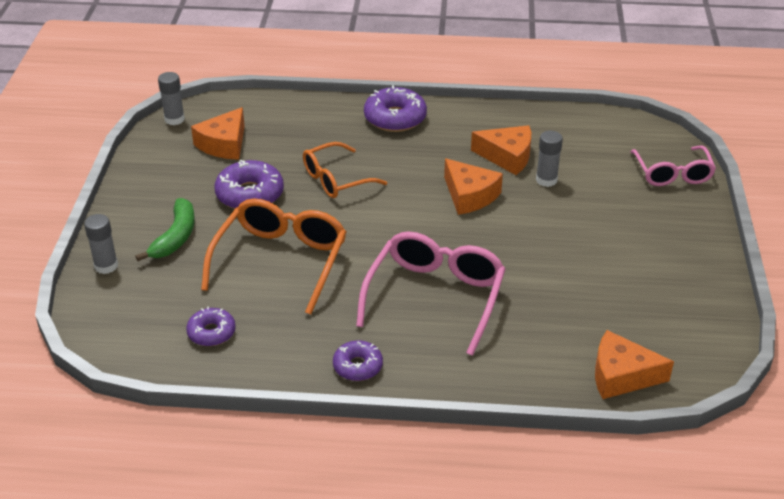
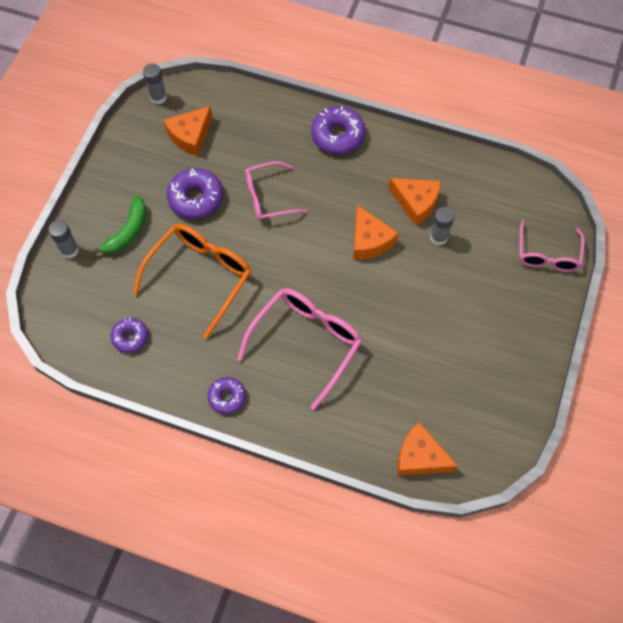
camera: 15 degrees right, 25 degrees up
(336, 180) = (268, 197): orange glasses -> pink glasses

